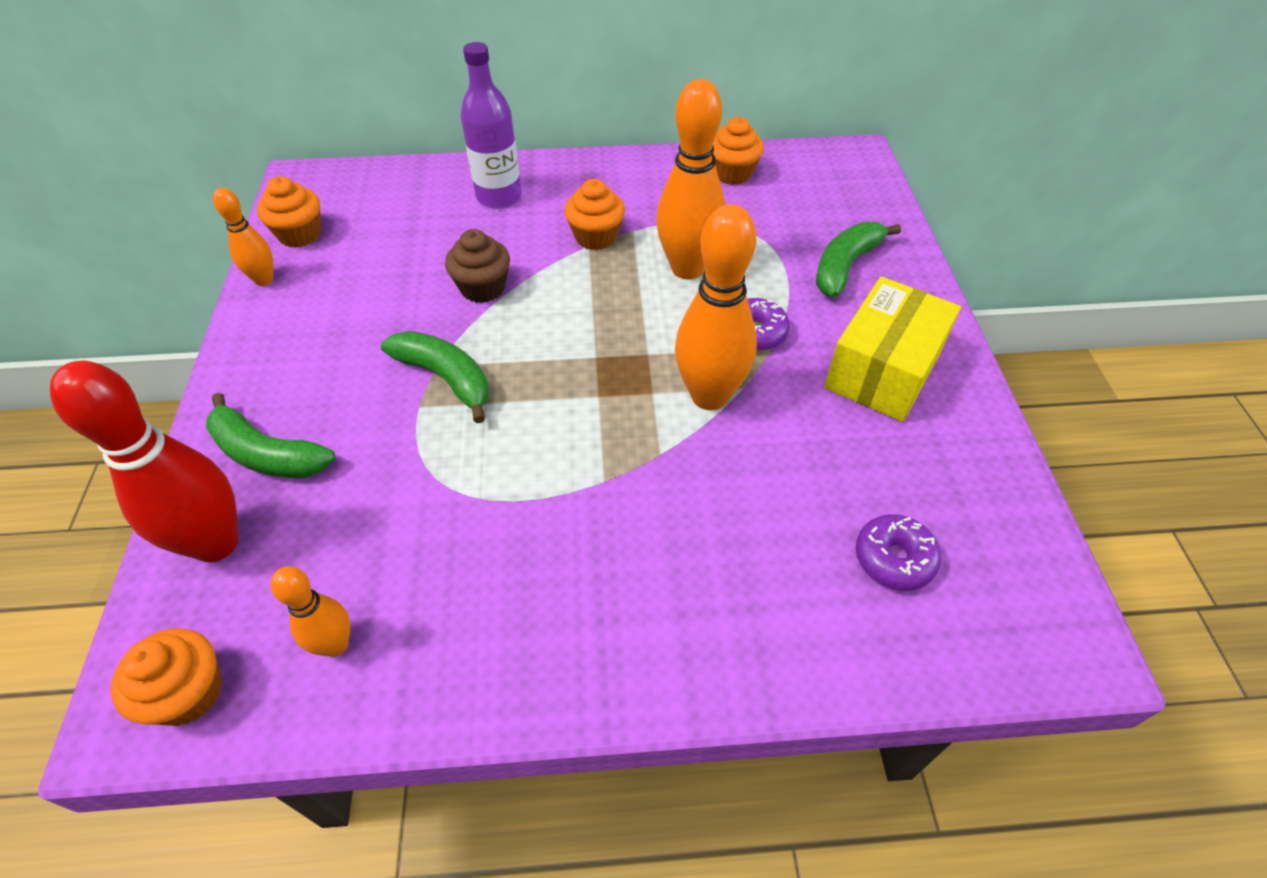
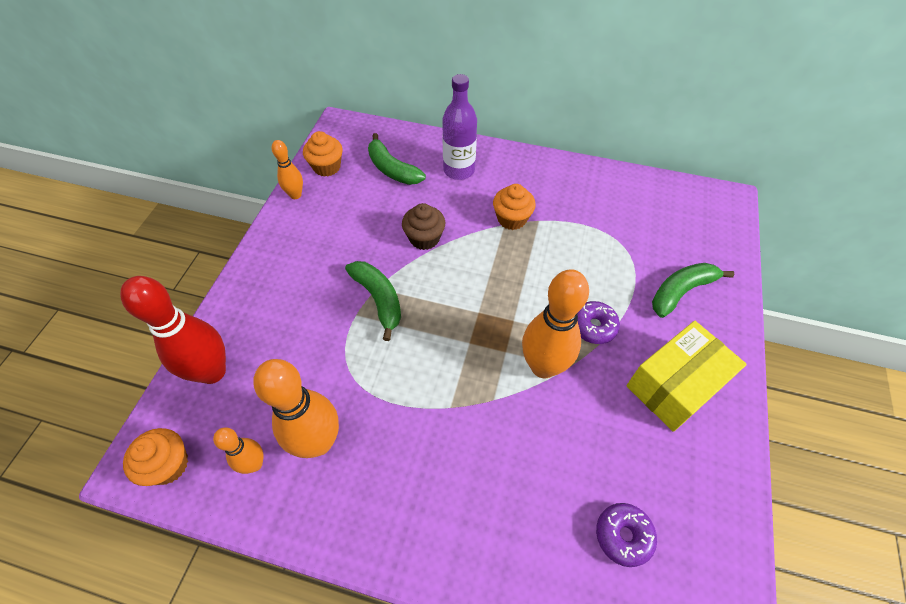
camera: 20 degrees right, 5 degrees up
(267, 454) = (259, 320): green banana -> green banana (392, 169)
(687, 268) = (565, 261): orange bowling pin -> orange bowling pin (318, 442)
(732, 173) = (627, 192): orange cupcake -> none

